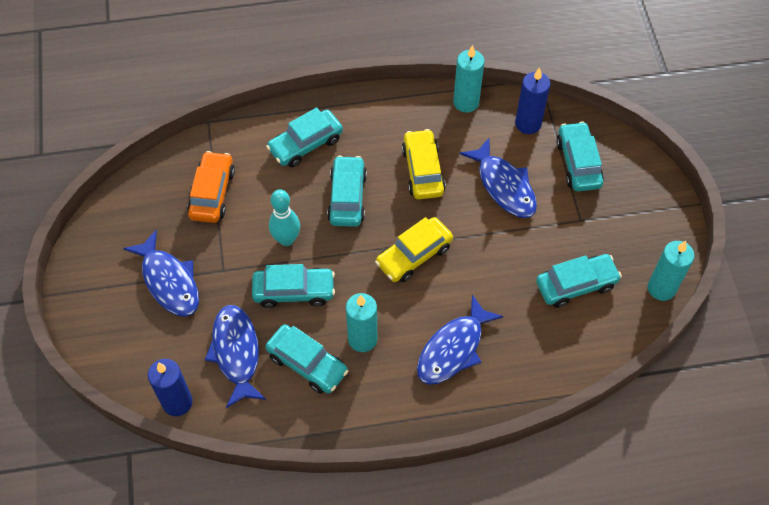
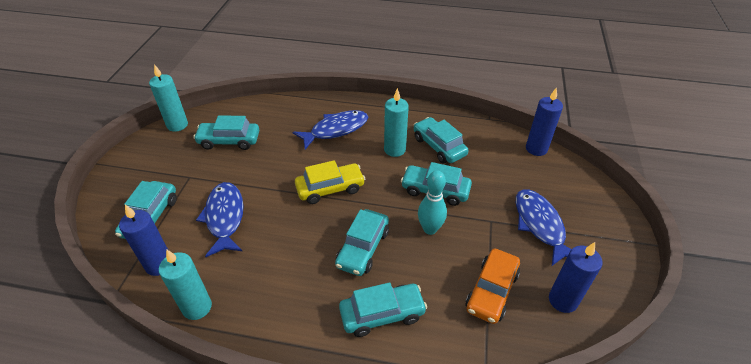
camera: 160 degrees left, 15 degrees down
(145, 204) = (563, 300): none -> blue candle
(236, 353) = (489, 164): blue fish -> none
(423, 170) = (283, 251): yellow car -> none

